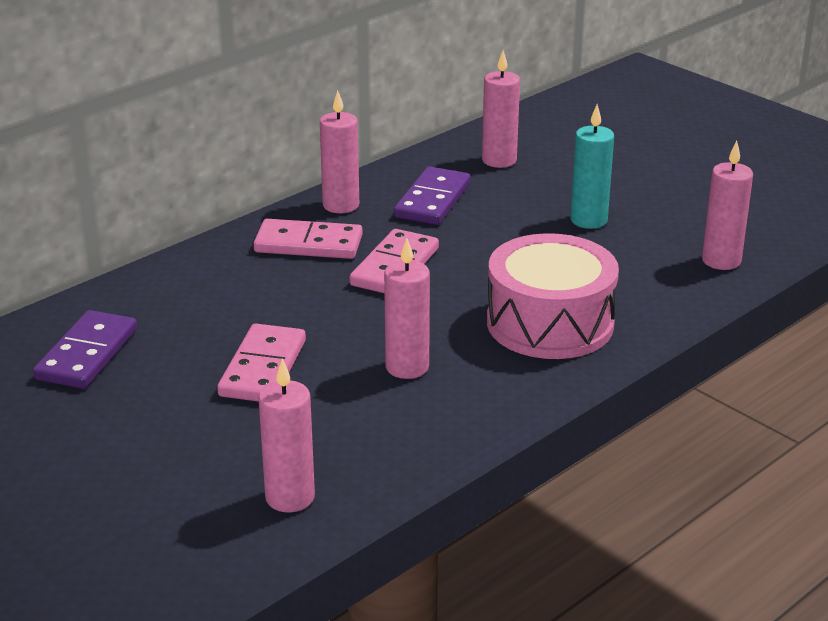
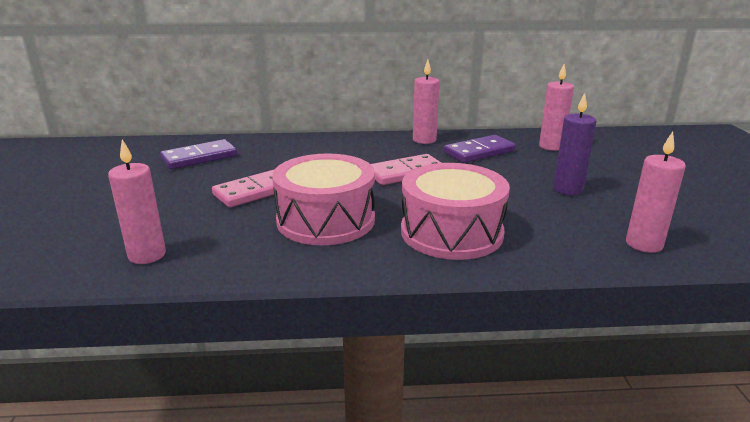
camera: 40 degrees right, 5 degrees down
(308, 244) = (378, 150): pink domino -> none
(407, 367) = (326, 220): pink candle -> pink drum
(588, 220) = (568, 189): turquoise candle -> purple candle

